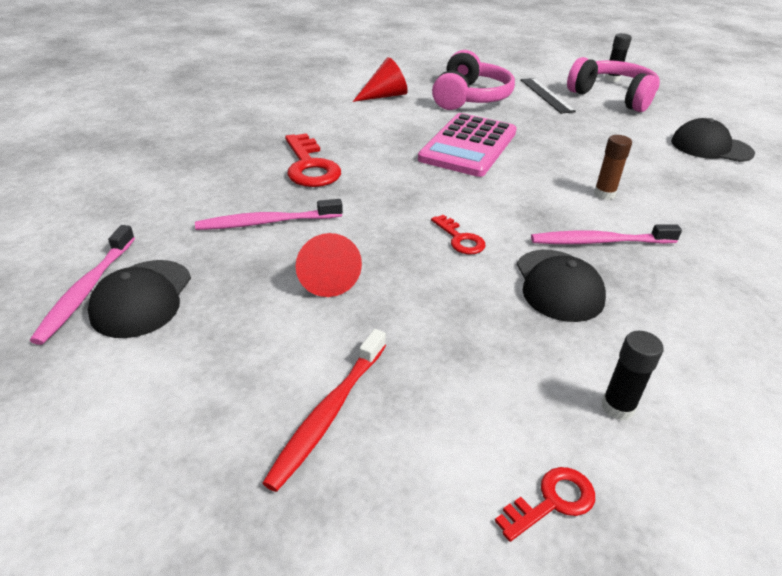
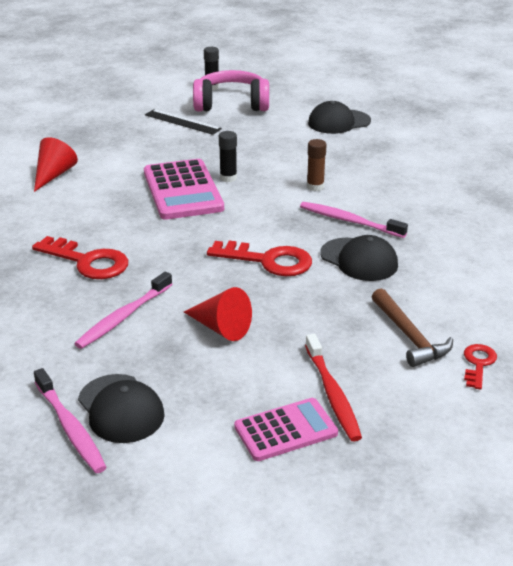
camera: 40 degrees left, 5 degrees down
(227, 420) = (286, 430): none -> pink calculator
(460, 239) = (269, 261): red key -> red key, size x1.80
(470, 98) = (127, 148): pink headphones -> none
(506, 404) = (409, 336): none -> brown hammer
(599, 242) = (349, 221): pink toothbrush -> pink toothbrush turned 75 degrees clockwise
(617, 407) = (458, 307): black glue stick -> black glue stick (228, 178)

